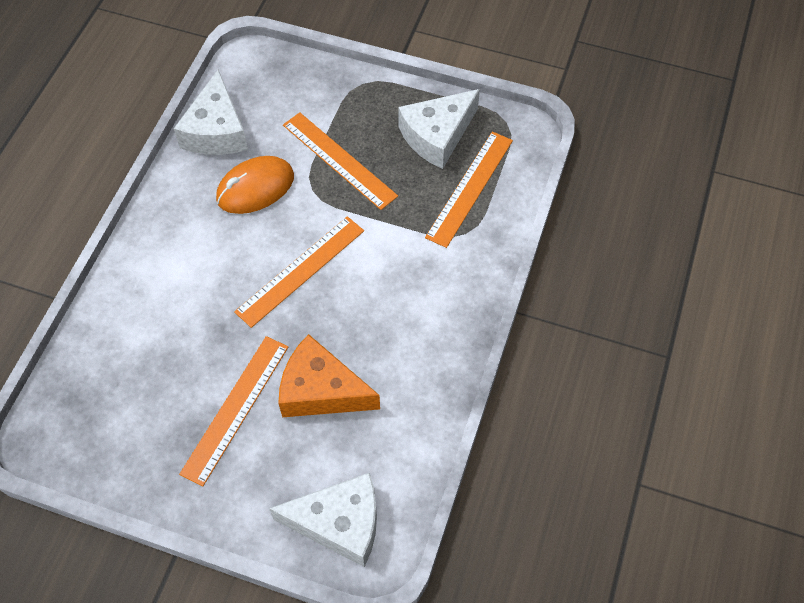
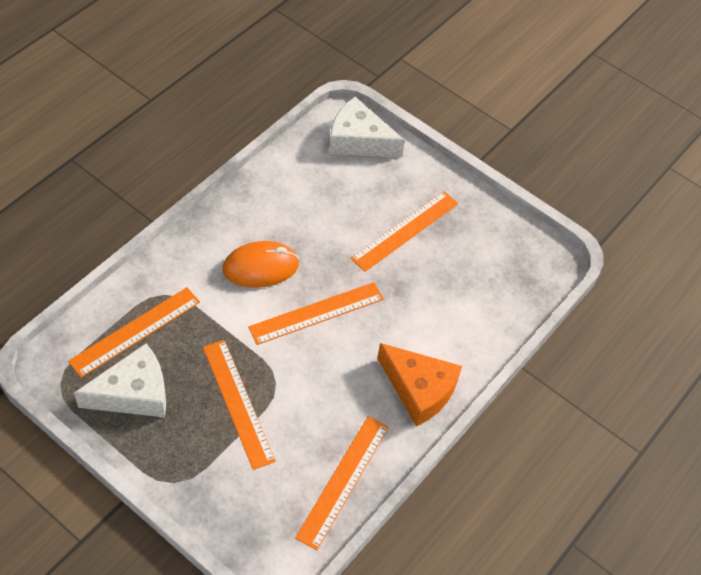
camera: 165 degrees left, 5 degrees down
(216, 130) = (343, 481): white cheese -> orange ruler
(255, 188) = (327, 403): orange mouse -> orange mouse (260, 267)
(321, 390) = (337, 220): orange cheese -> orange cheese (419, 390)

